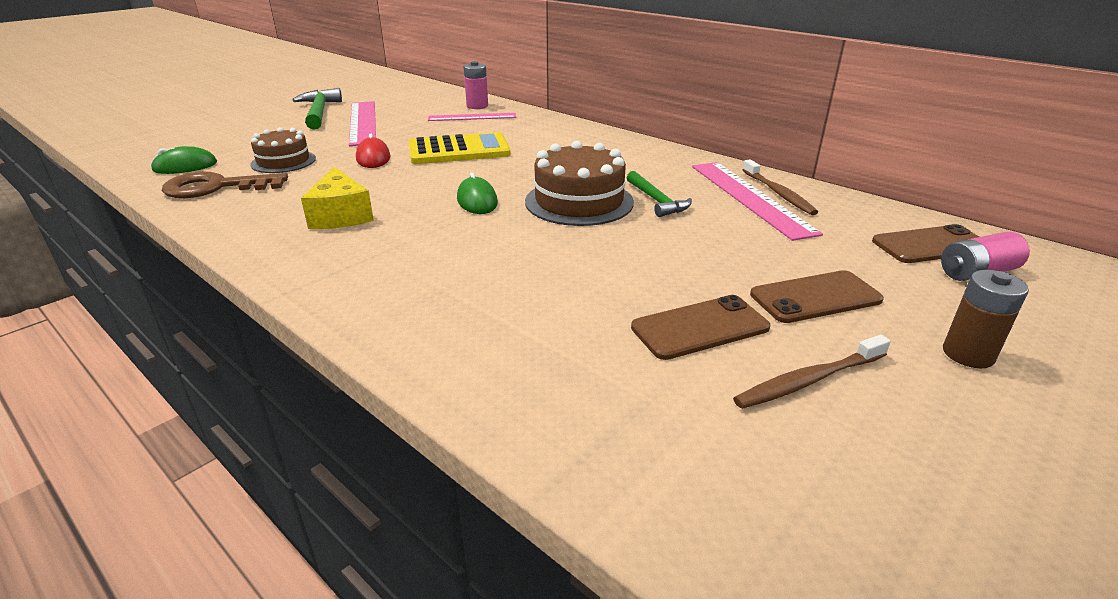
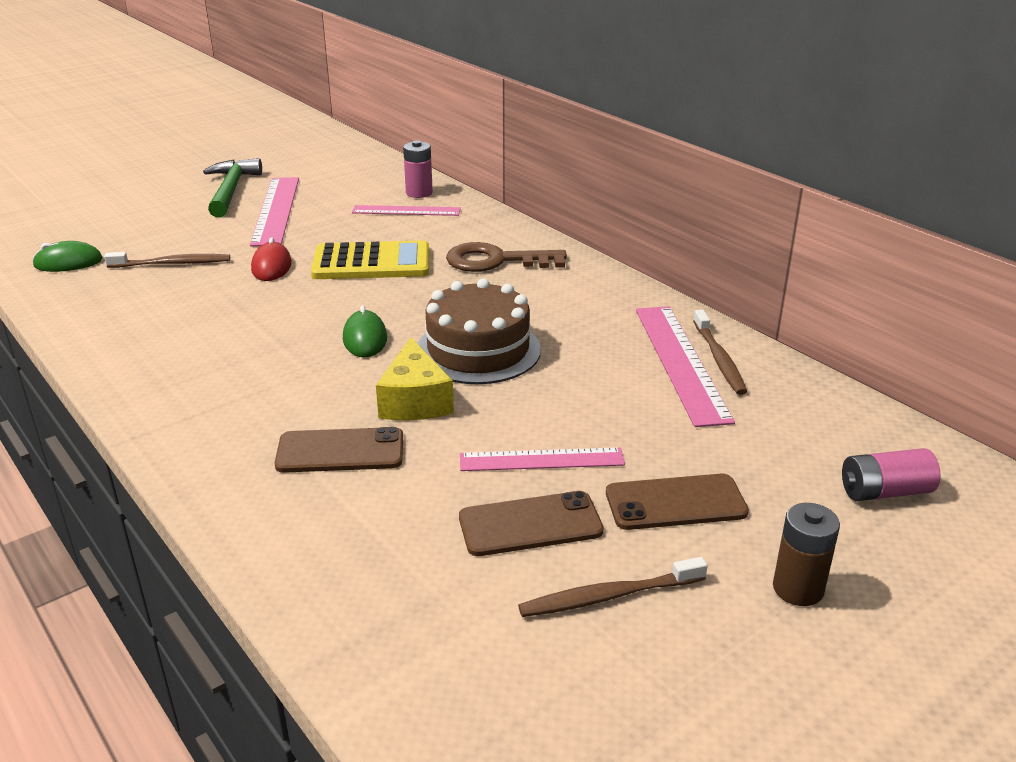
camera: 10 degrees right, 0 degrees up
(216, 187) = (94, 295): brown key -> brown key (496, 261)
(283, 161) = (172, 264): brown cake -> brown toothbrush
(341, 215) = (214, 345): yellow cheese -> yellow cheese (415, 400)
(656, 201) = (568, 357): green hammer -> none
(679, 276) = (541, 460): none -> pink ruler
(931, 245) = (856, 450): brown phone -> brown phone (340, 451)

